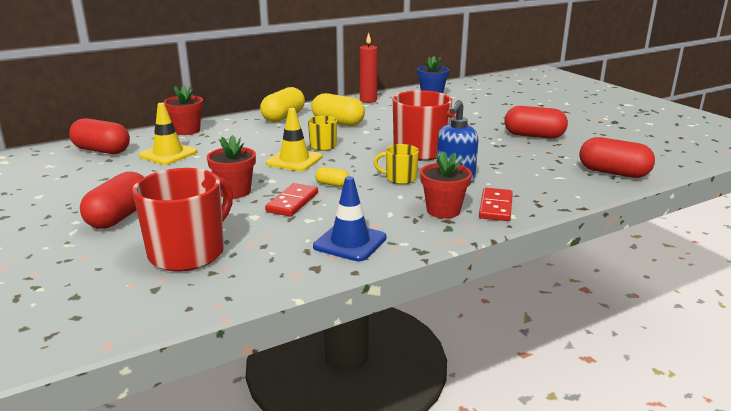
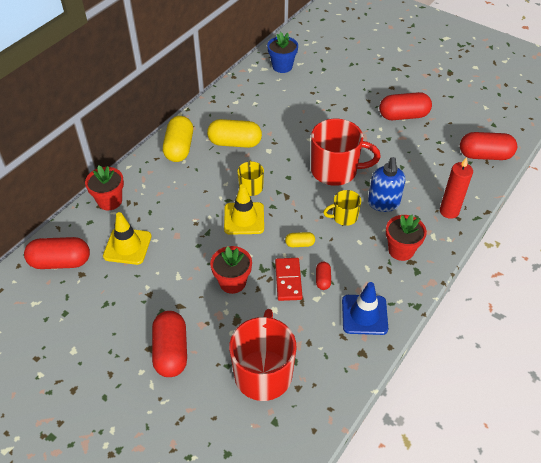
camera: 25 degrees left, 25 degrees up
(330, 210) = (323, 280): none -> red capsule
(368, 100) = (233, 92): red candle -> red candle (449, 211)
(495, 207) = (432, 232): red domino -> none

